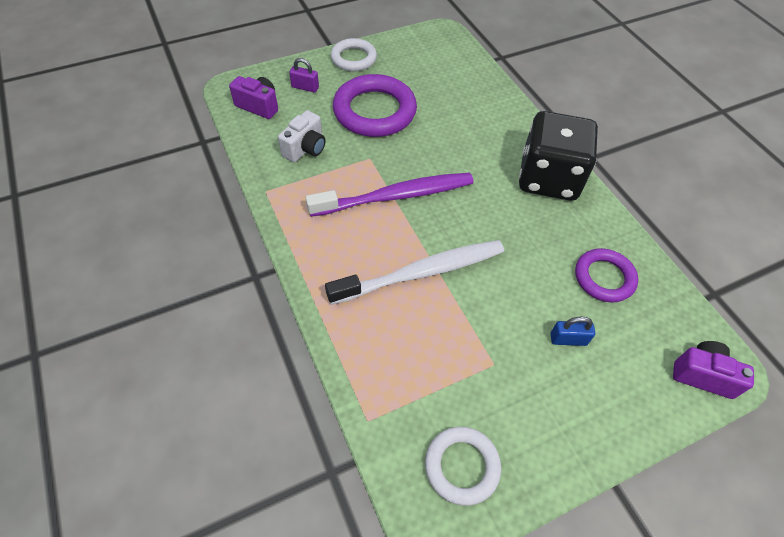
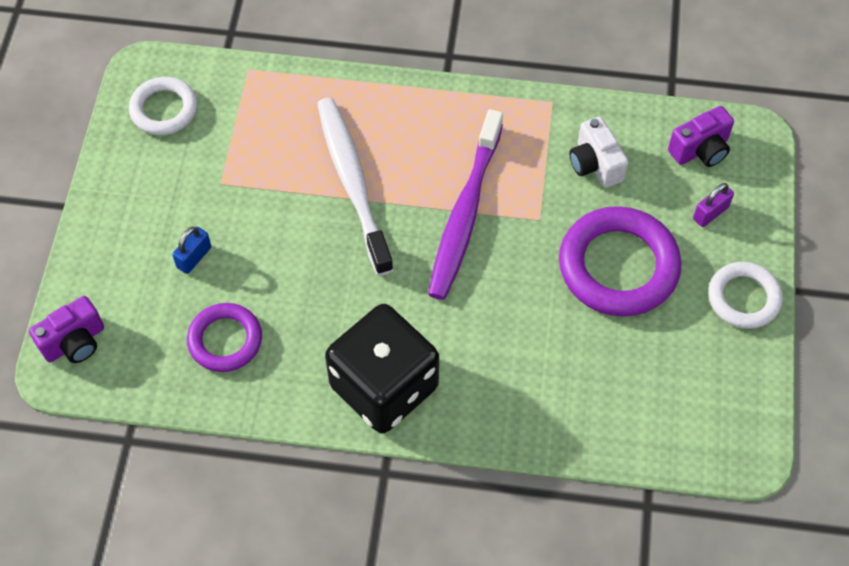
camera: 125 degrees right, 5 degrees up
(421, 273) = (353, 182): white toothbrush -> white toothbrush turned 150 degrees clockwise

